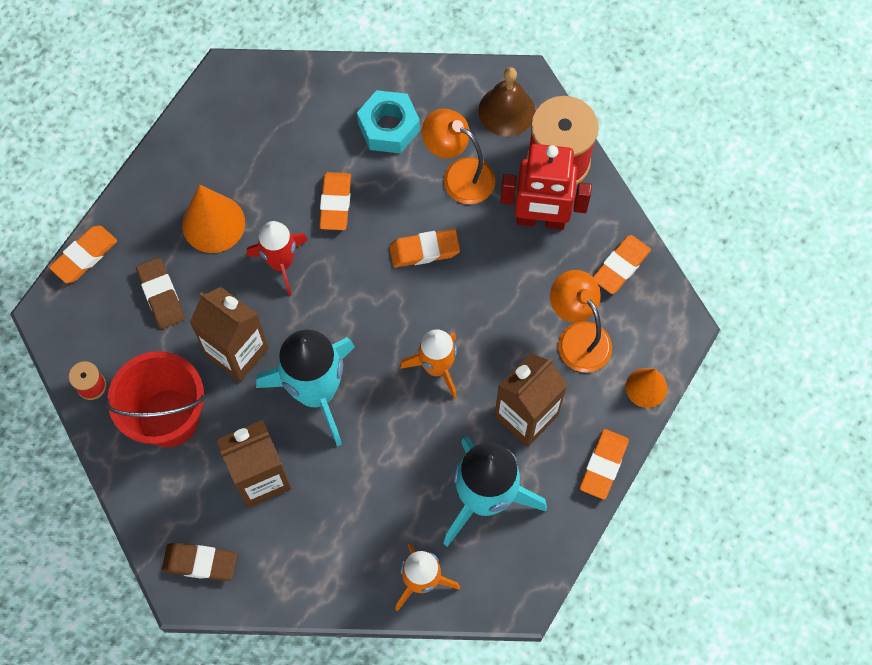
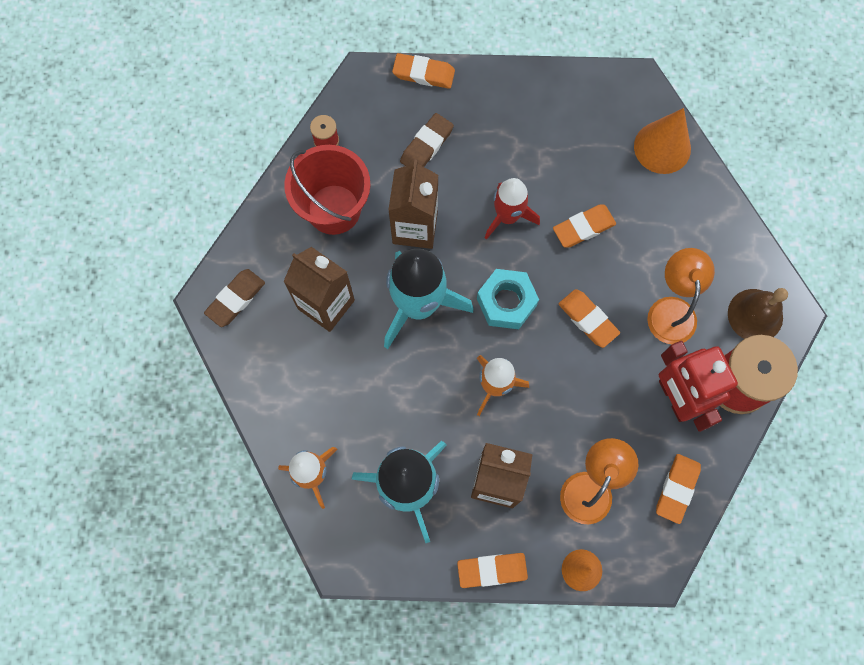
camera: 60 degrees right, 5 degrees up
(200, 563) = (236, 299): brown eraser -> brown eraser turned 60 degrees clockwise
(213, 223) = (508, 148): orange cone -> orange cone (662, 147)
(389, 127) = (676, 230): turquoise nut -> turquoise nut (506, 302)
(620, 266) = (677, 489): orange eraser -> orange eraser turned 75 degrees counterclockwise

